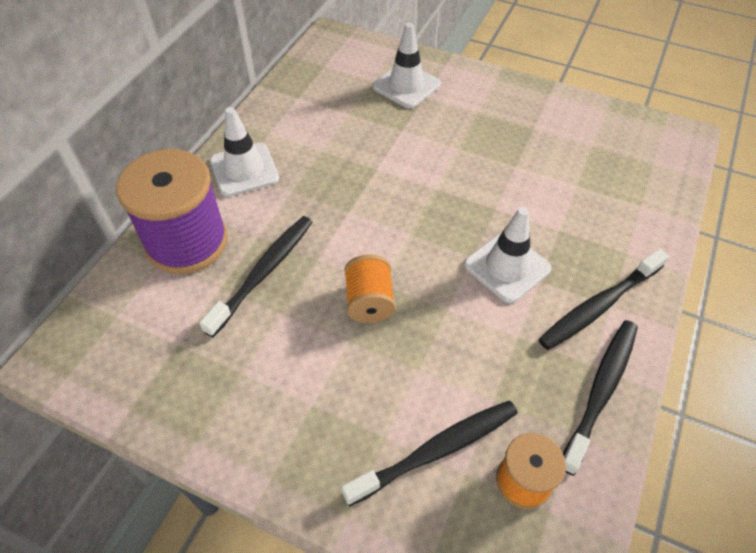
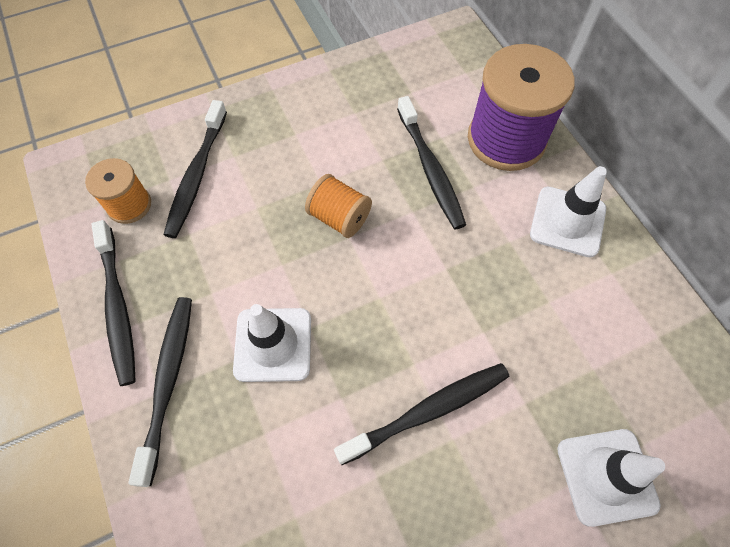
camera: 130 degrees right, 10 degrees up
(455, 166) = (427, 411): none -> black toothbrush

